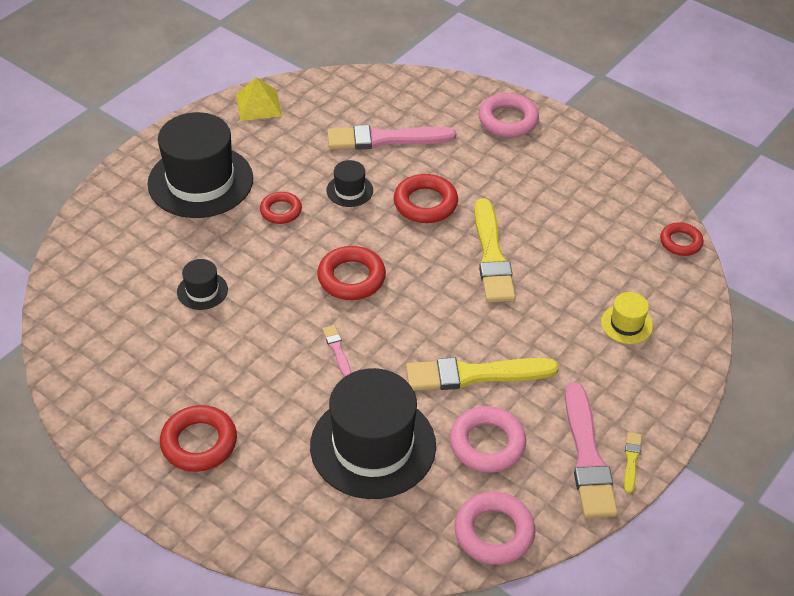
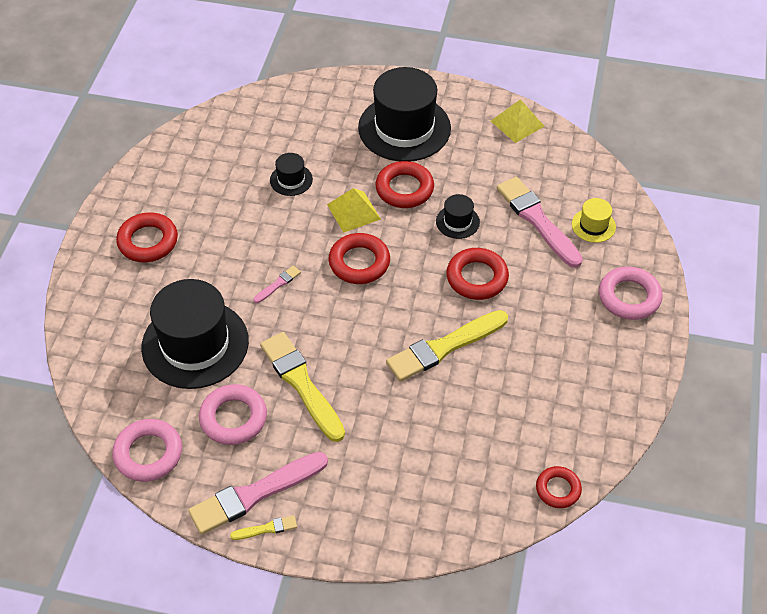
camera: 65 degrees right, 5 degrees up
(281, 211) = (404, 189): red ring -> red ring, size x1.55
(282, 258) = (353, 211): none -> yellow pyramid
(626, 324) = (423, 476): yellow hat -> yellow hat (593, 225)

